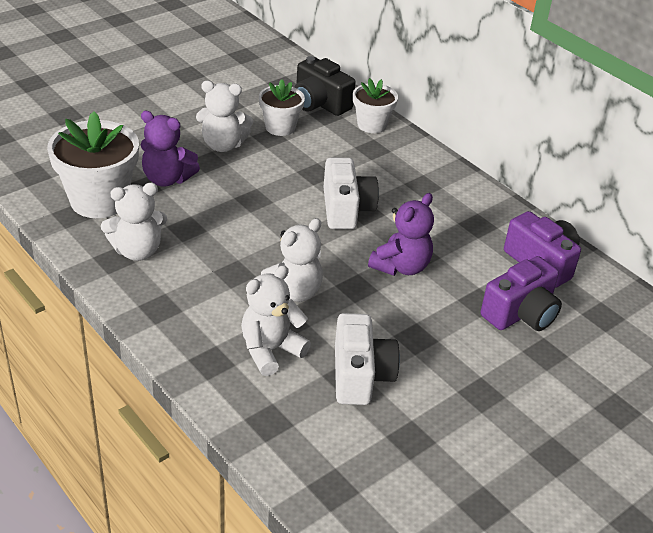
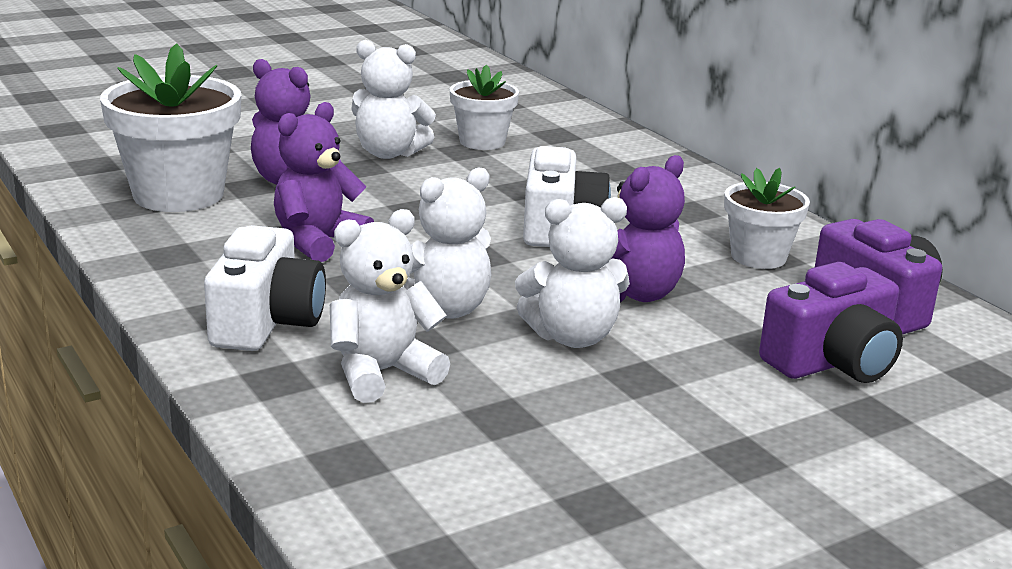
camera: 10 degrees right, 15 degrees down
(137, 251) = (212, 248): white teddy bear -> white teddy bear (572, 337)
(202, 238) = (318, 242): none -> purple teddy bear
(319, 103) = (549, 123): black camera -> none
(360, 375) = (528, 416): white camera -> white camera (266, 322)
(372, 125) = (624, 147): white flower pot -> white flower pot (758, 257)

